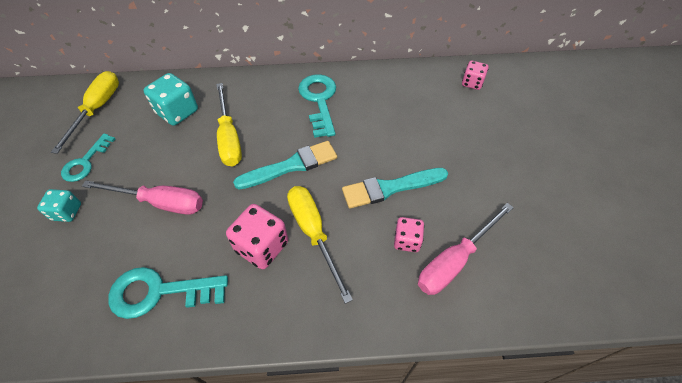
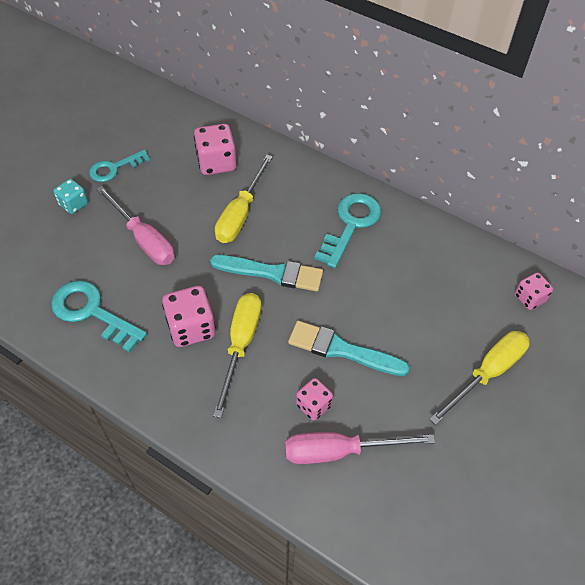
camera: 35 degrees right, 0 degrees up
(97, 109) = (155, 123): yellow screwdriver -> yellow screwdriver (487, 373)
(177, 112) = (216, 163): turquoise dice -> pink dice

